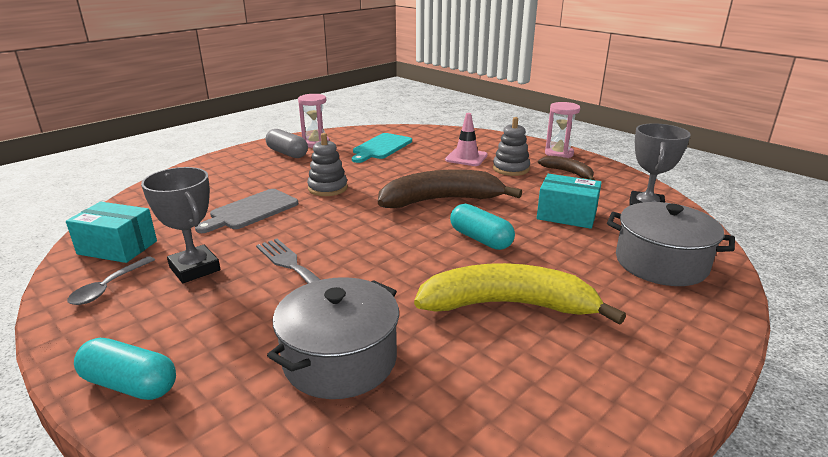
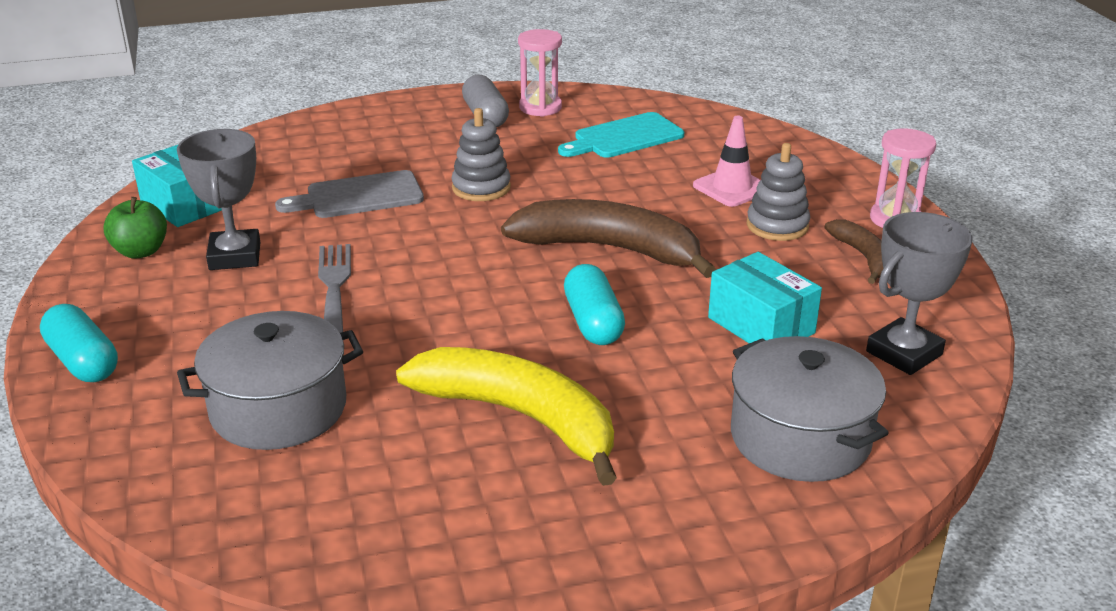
camera: 30 degrees right, 5 degrees up
(109, 287) = (140, 251): grey spoon -> green apple

